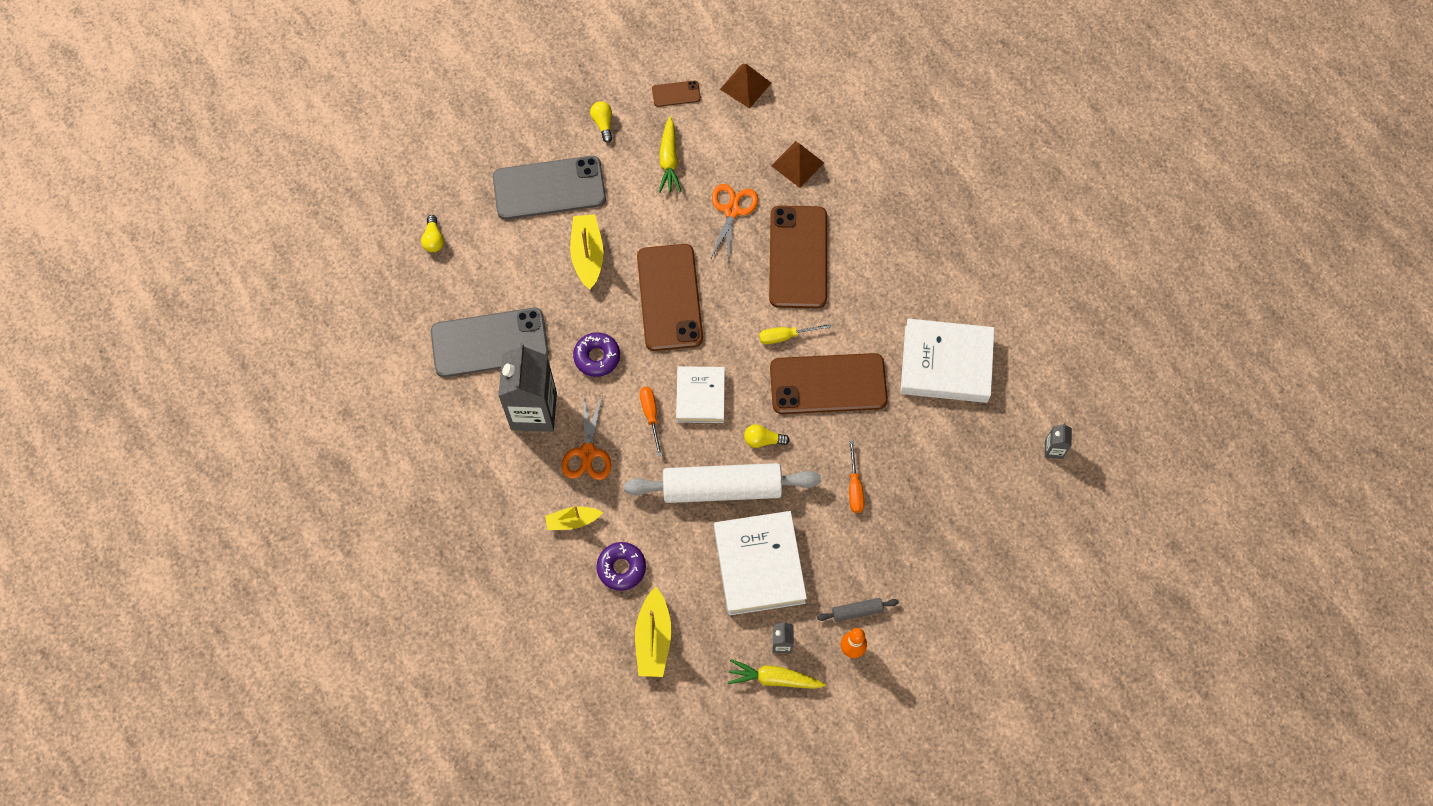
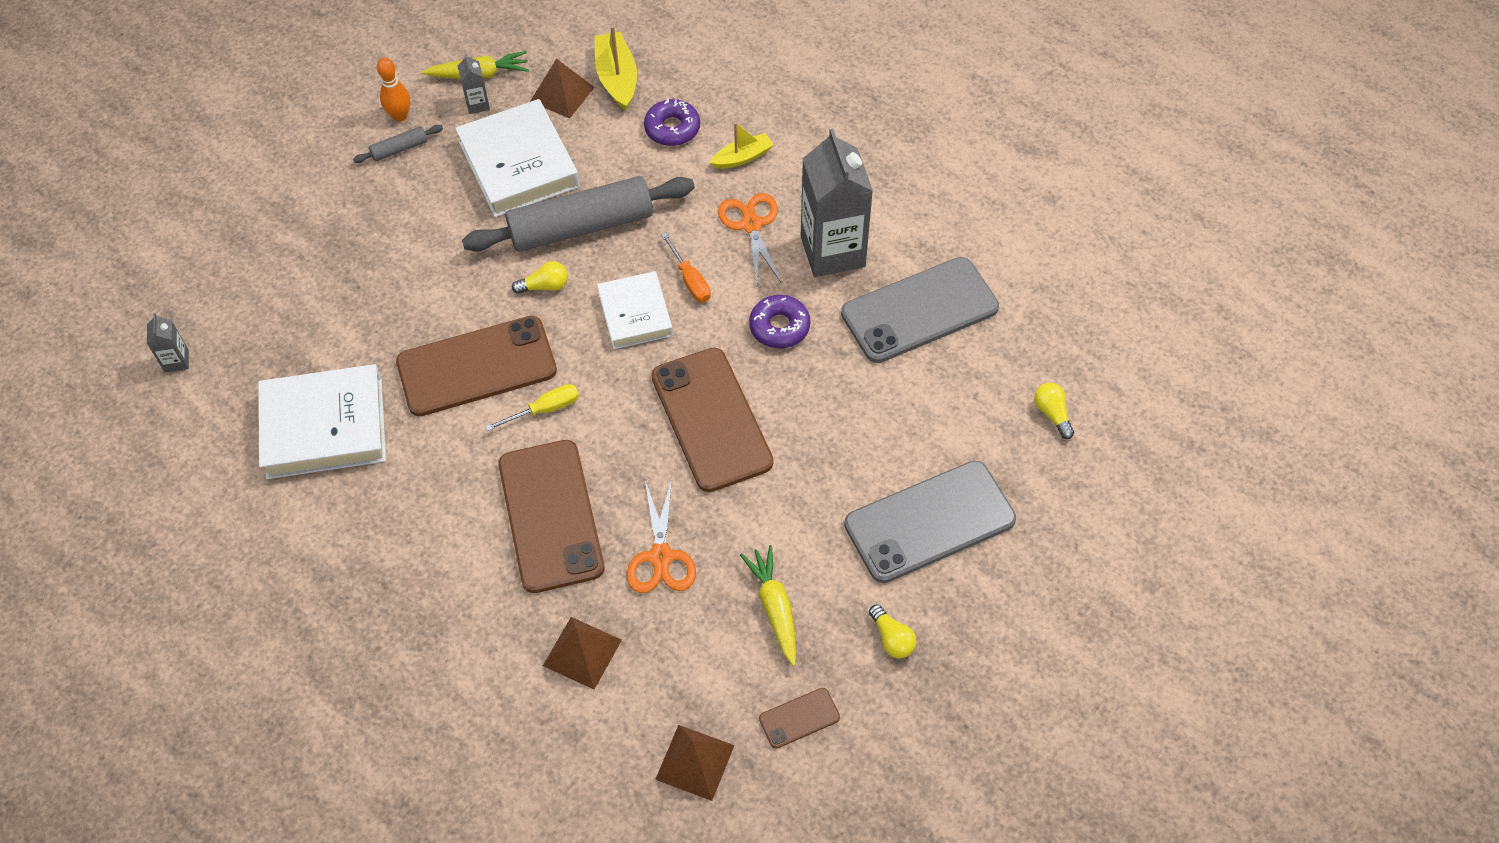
camera: 165 degrees right, 10 degrees down
(587, 255) = (840, 445): yellow boat -> none
(706, 634) = (562, 94): none -> brown pyramid
(722, 488) = (581, 227): white rolling pin -> grey rolling pin
(854, 487) = (423, 263): orange screwdriver -> none

